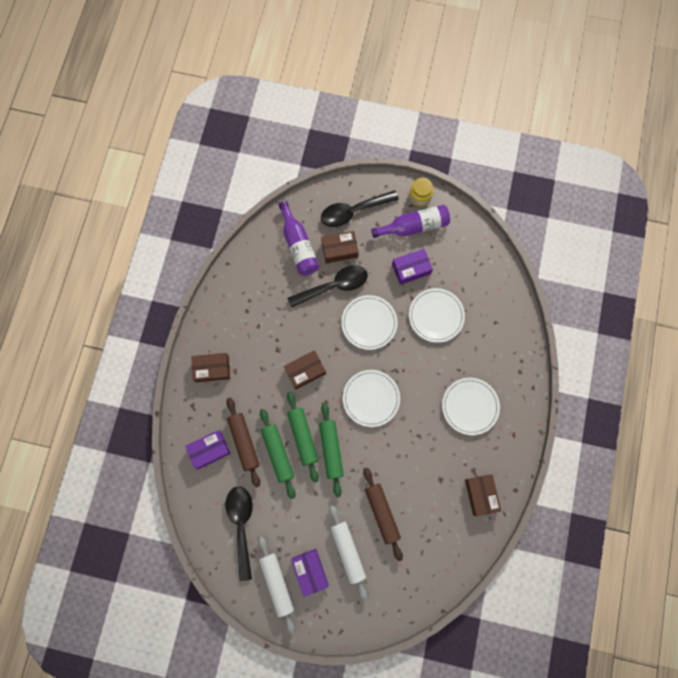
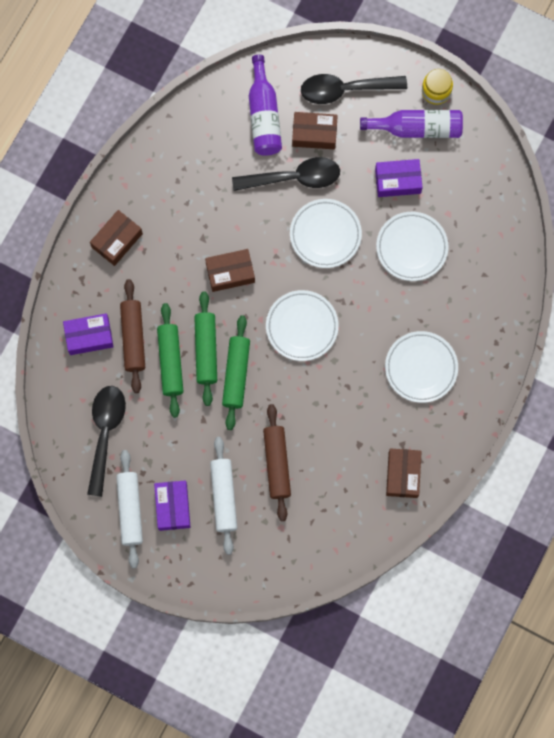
camera: 15 degrees right, 0 degrees up
(212, 369) = (117, 240): brown box -> brown box turned 60 degrees counterclockwise

